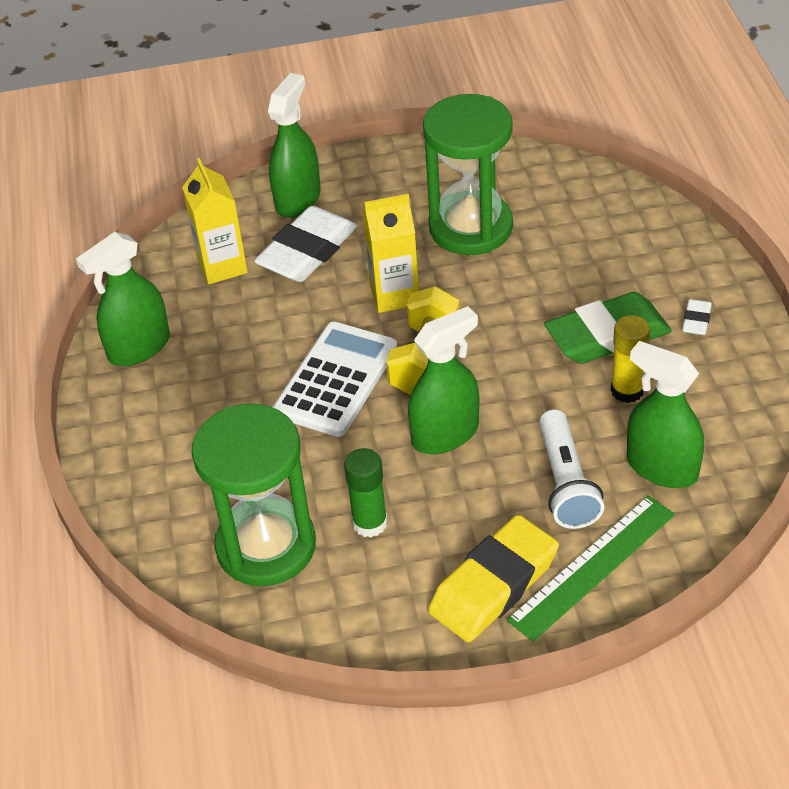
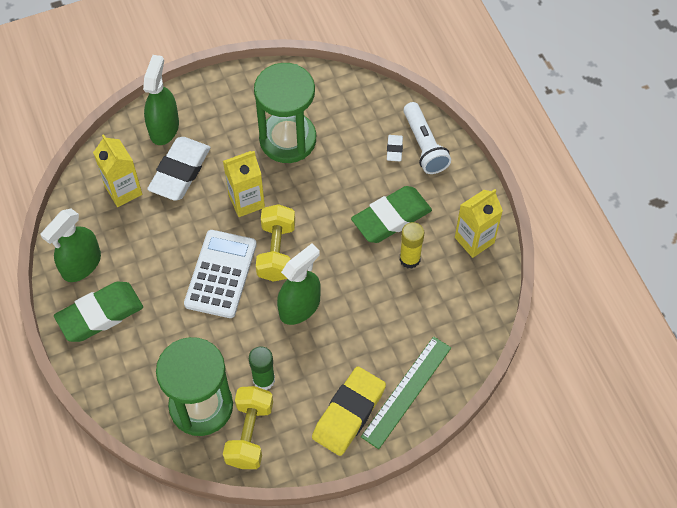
camera: 15 degrees left, 15 degrees up
(148, 411) = (100, 314): none -> green eraser
(331, 594) = (249, 434): none -> yellow dumbbell
(566, 483) = (381, 333): white flashlight -> white flashlight (424, 145)
(661, 467) = (439, 314): green spray bottle -> none
(696, 320) = (446, 199): white eraser -> white eraser (394, 149)
(733, 377) = (474, 240): none -> yellow carton

